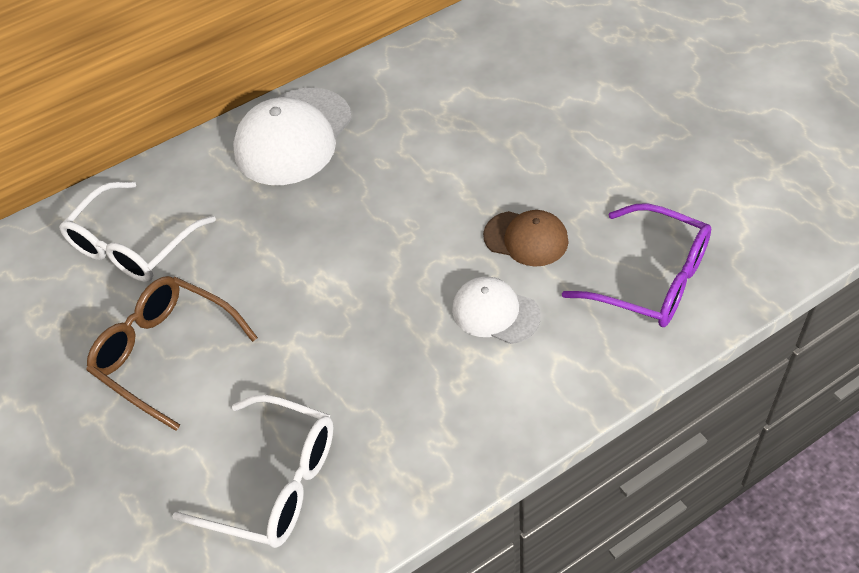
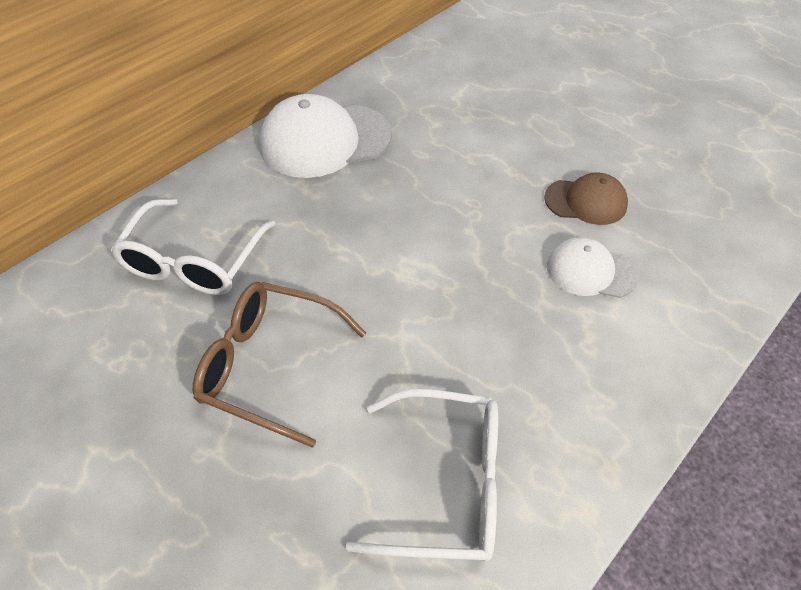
camera: 20 degrees left, 0 degrees up
(293, 137) = (325, 140): white cap -> white cap turned 60 degrees clockwise
(652, 279) = (715, 221): purple glasses -> none

